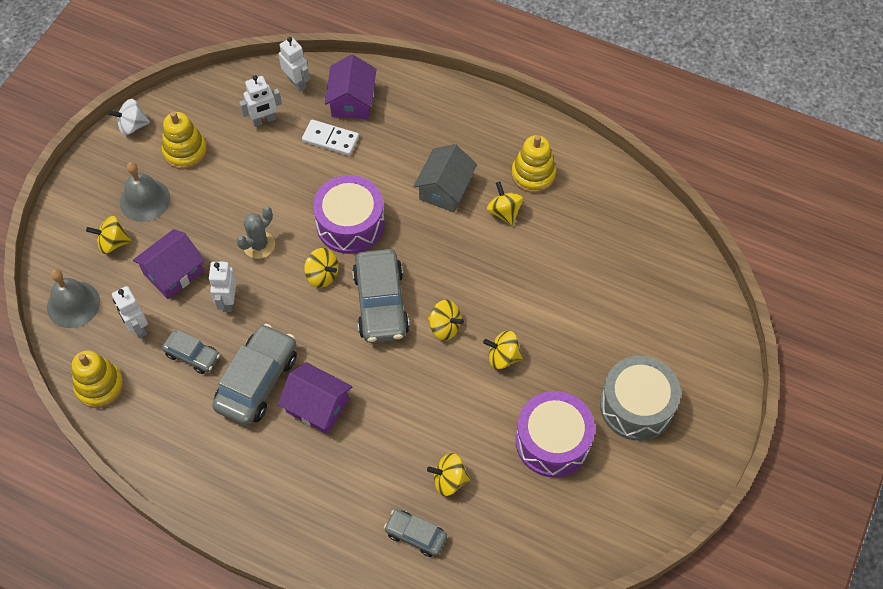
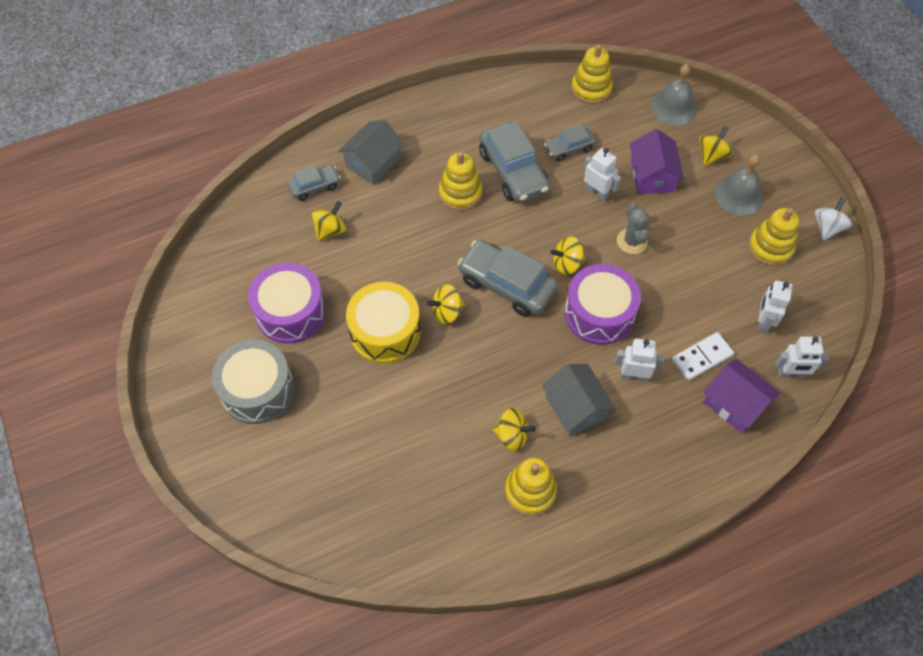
camera: 130 degrees right, 0 degrees up
(137, 327) = (622, 131): white robot -> white robot (633, 376)
(317, 406) = (460, 193): purple house -> yellow stacking toy
(345, 507) = (373, 162): none -> grey house
(503, 357) = (385, 331): yellow spinning top -> yellow drum

